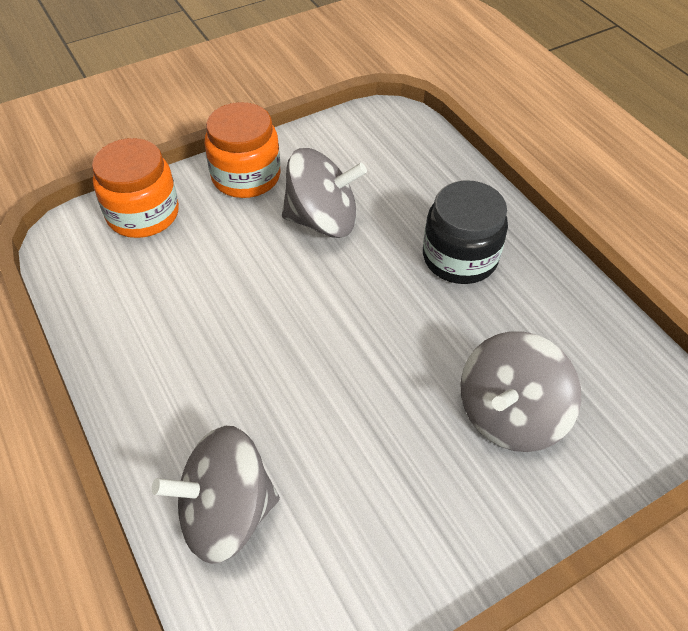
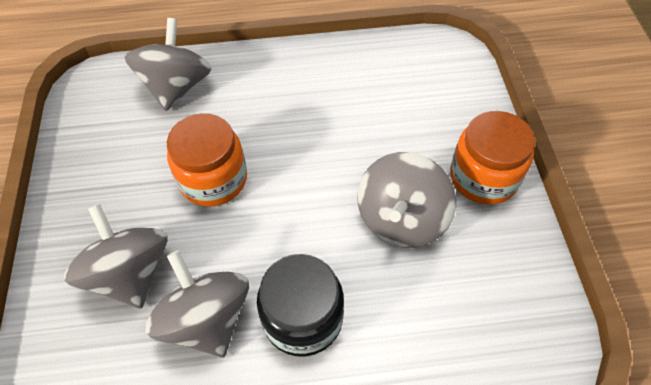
camera: 115 degrees right, 5 degrees up
(143, 214) = (458, 96): orange jar -> orange jar (213, 179)
(507, 326) = (206, 319): none -> grey spinning top

